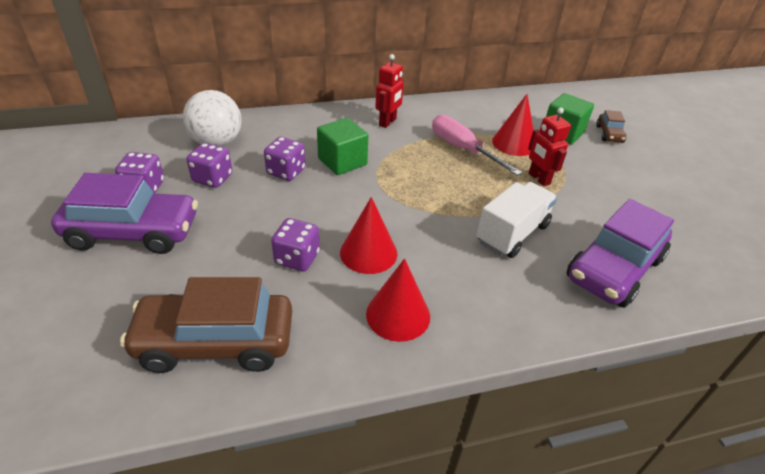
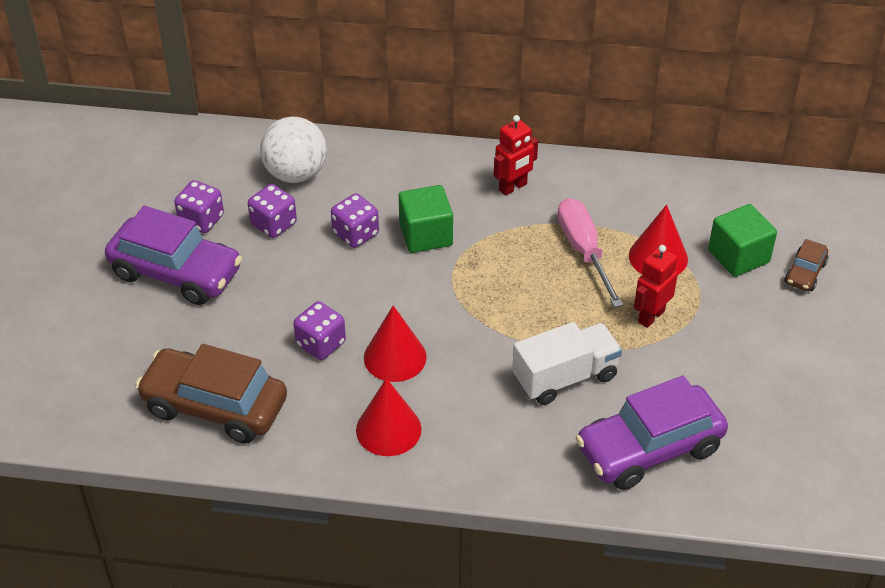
camera: 25 degrees right, 5 degrees up
(538, 179) = (651, 316): red robot -> red robot turned 45 degrees clockwise

